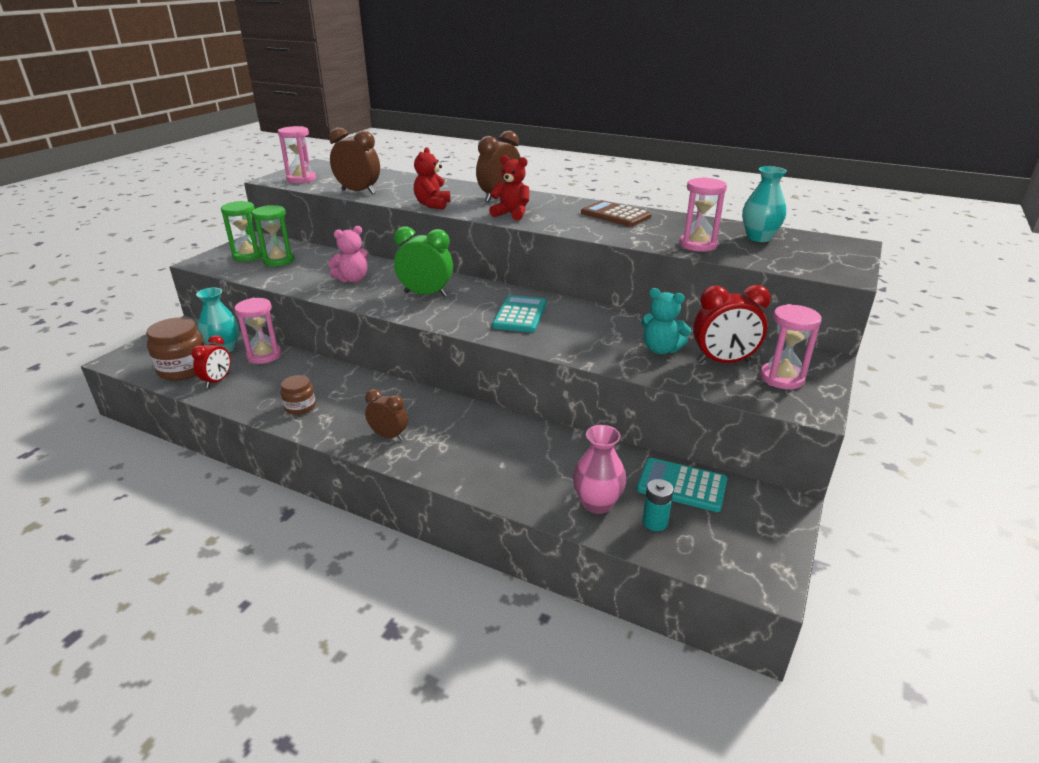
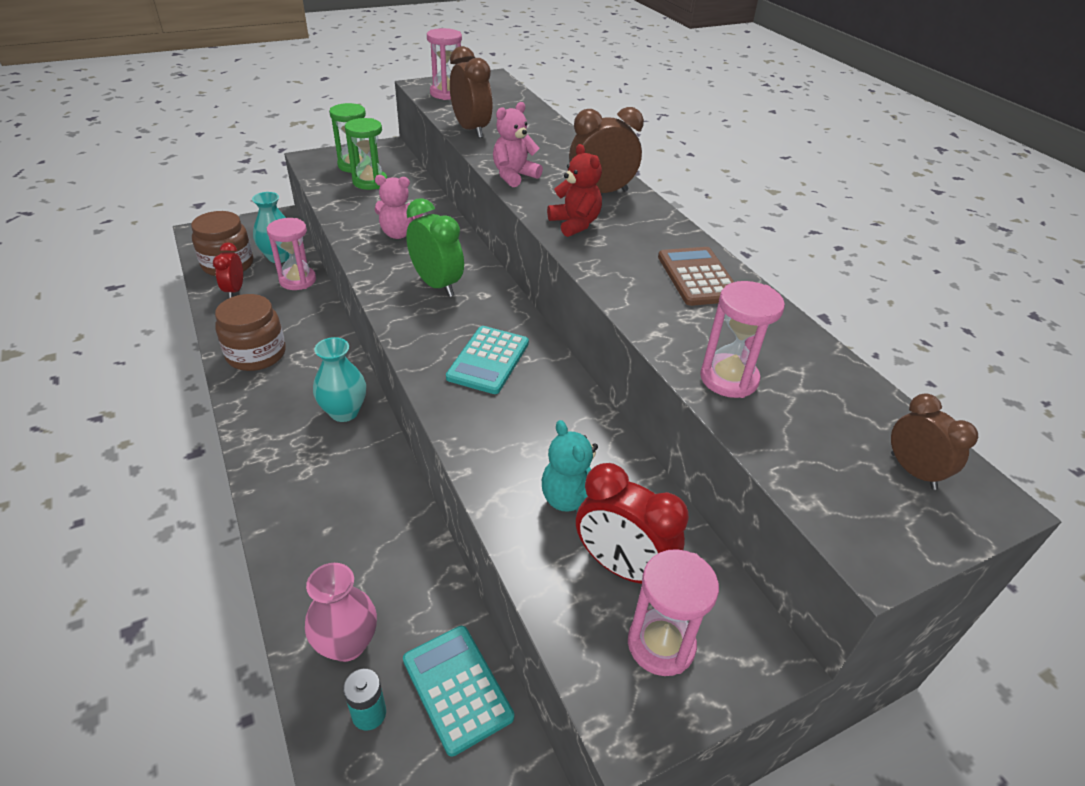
camera: 35 degrees right, 10 degrees up
(217, 381) = (234, 290): red clock -> red clock turned 120 degrees clockwise
(300, 407) = (256, 354): brown jar -> brown jar, size x1.74
(389, 436) = (280, 431): brown clock -> brown clock (913, 471)
(432, 205) = (514, 176): red teddy bear -> pink teddy bear
(520, 315) = (488, 360): turquoise calculator -> turquoise calculator turned 150 degrees clockwise
(759, 238) = (842, 409): turquoise vase -> turquoise vase (344, 412)

